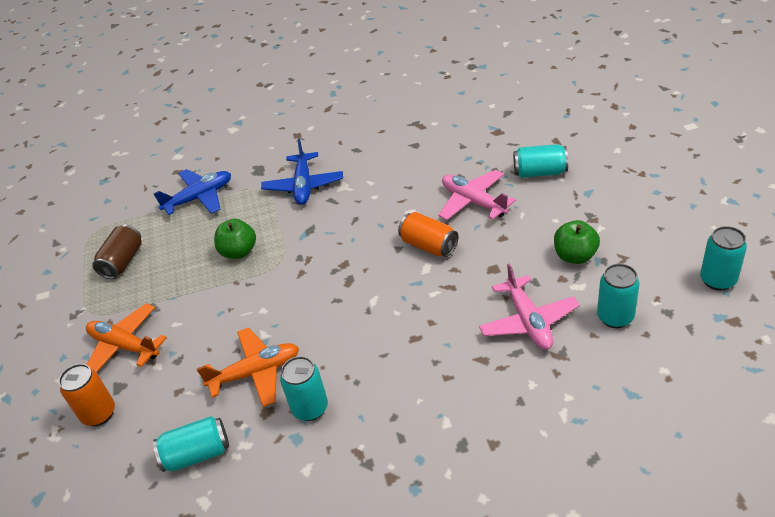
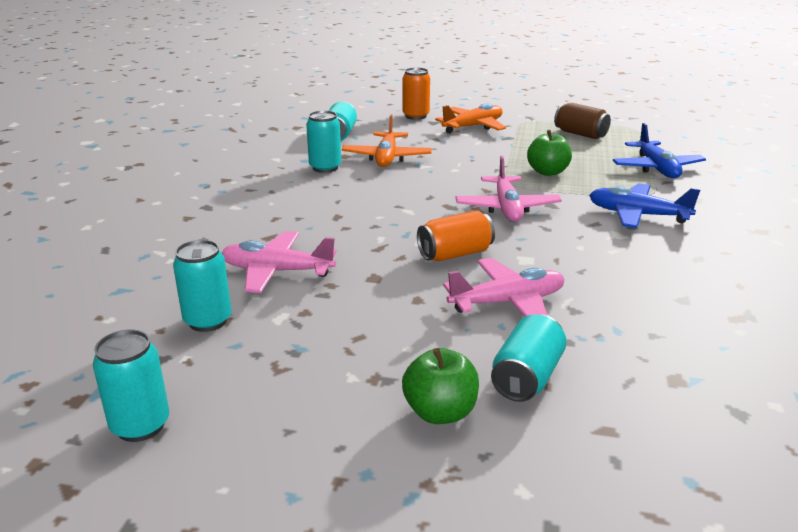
camera: 110 degrees right, 15 degrees down
(332, 249) = (507, 208): none -> pink plane
(575, 256) = (327, 335): green apple -> green apple (440, 412)

